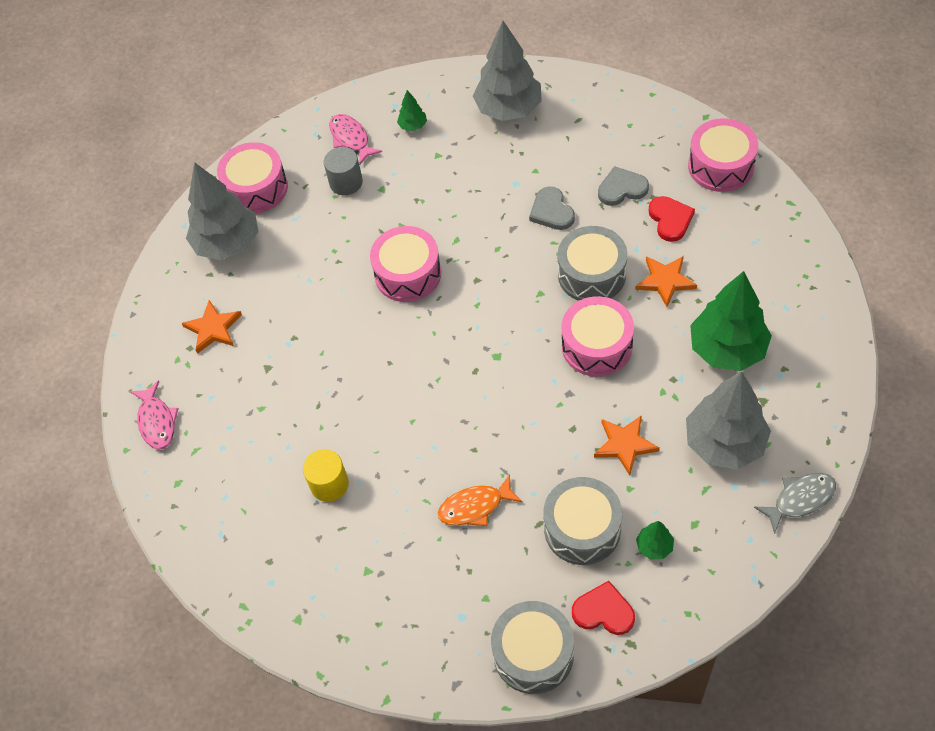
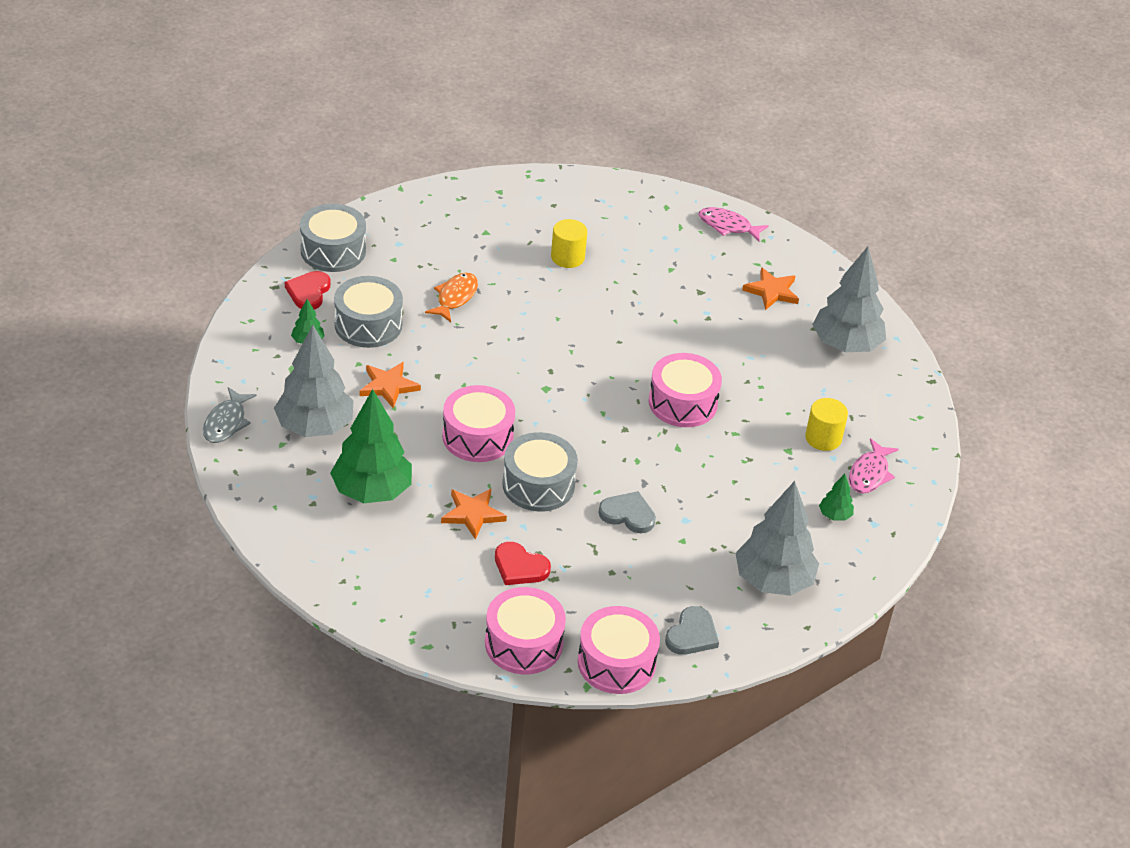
camera: 125 degrees right, 15 degrees down
(256, 188) = (885, 393): pink drum -> pink drum (616, 662)
(346, 182) = (823, 438): grey cylinder -> yellow cylinder
(351, 139) = (869, 474): pink fish -> pink fish turned 105 degrees clockwise
(603, 611) = (308, 292): red heart -> red heart turned 135 degrees clockwise
(622, 189) = (590, 569): grey heart -> grey heart (692, 634)

